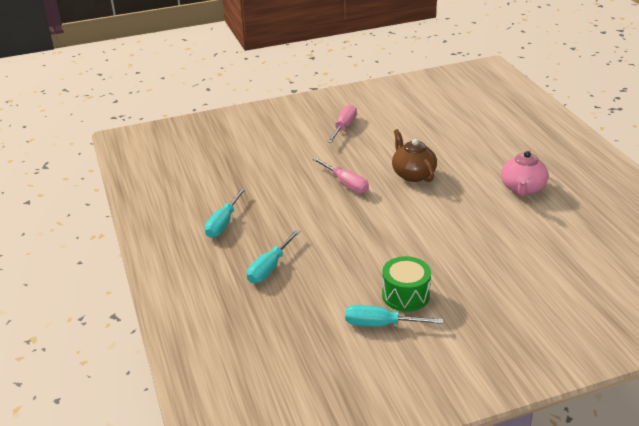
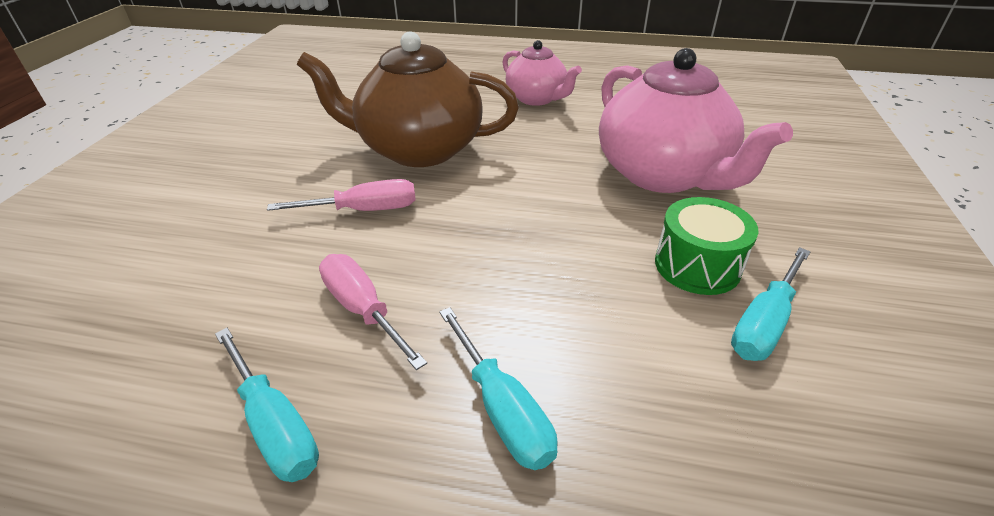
camera: 60 degrees left, 5 degrees up
(344, 127) = (227, 157): pink screwdriver -> pink screwdriver (363, 310)
(413, 174) = (418, 149): brown teapot -> brown teapot, size x1.73
(483, 263) = (663, 174): none -> pink teapot

